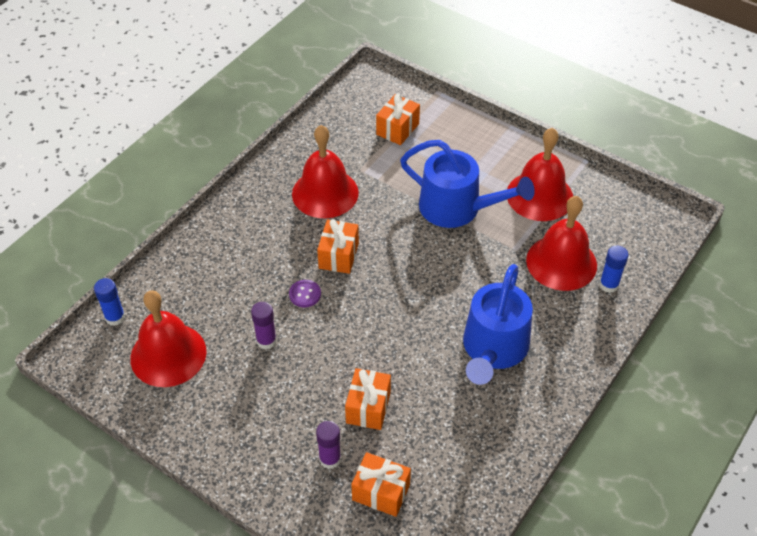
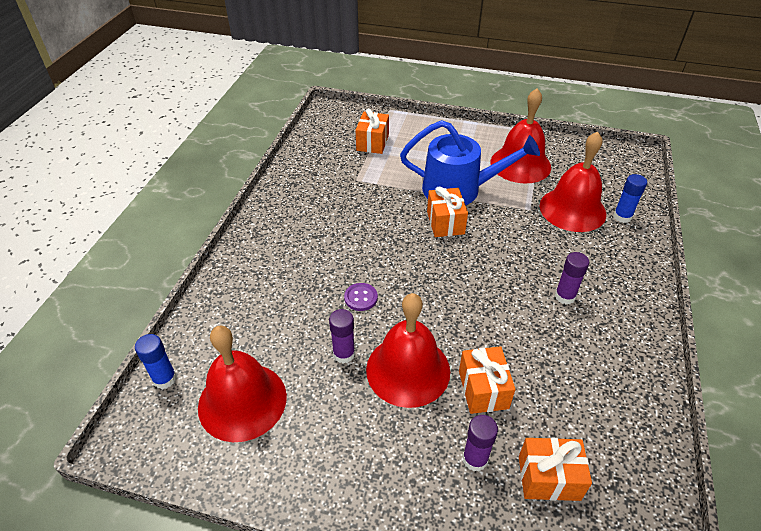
camera: 20 degrees left, 5 degrees down
(325, 193) = (334, 205): red bell -> red bell (408, 370)
(339, 256) = (375, 254): orange gift -> orange gift (445, 223)
(493, 348) = (565, 296): blue watering can -> purple glue stick

